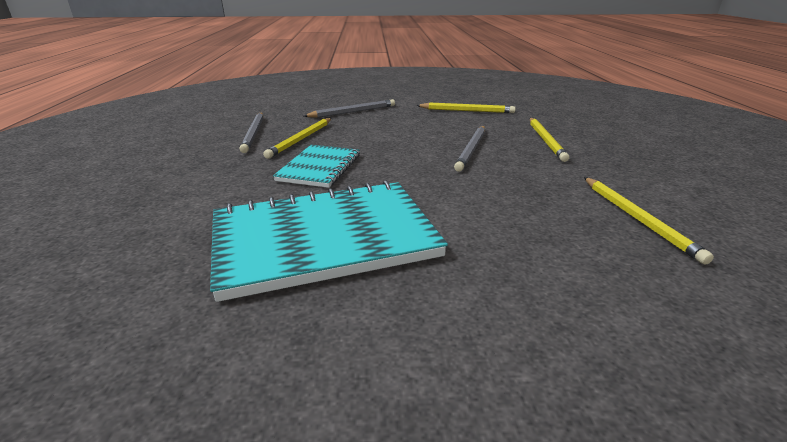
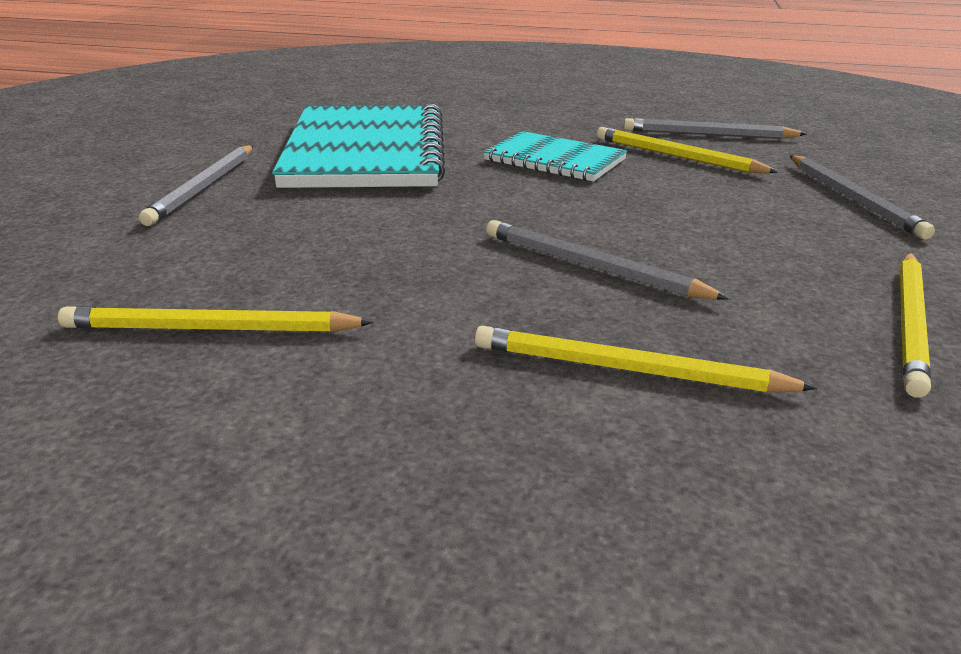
camera: 105 degrees right, 0 degrees up
(465, 302) = (204, 187): none -> grey pencil

